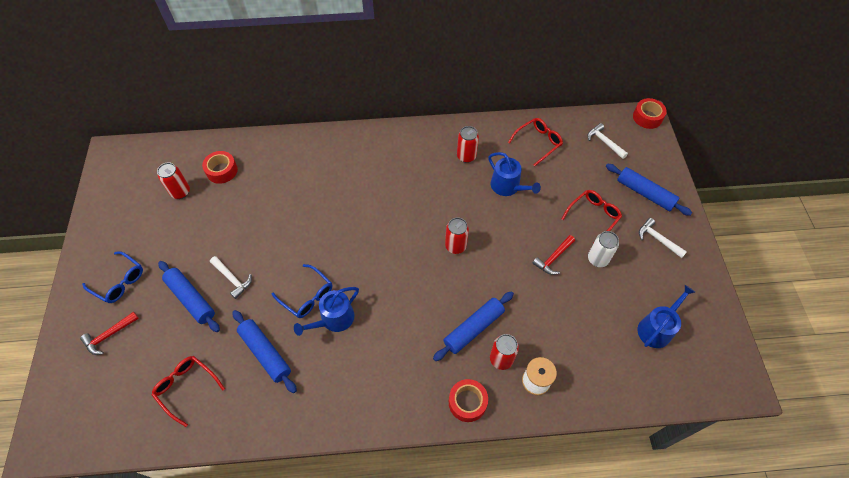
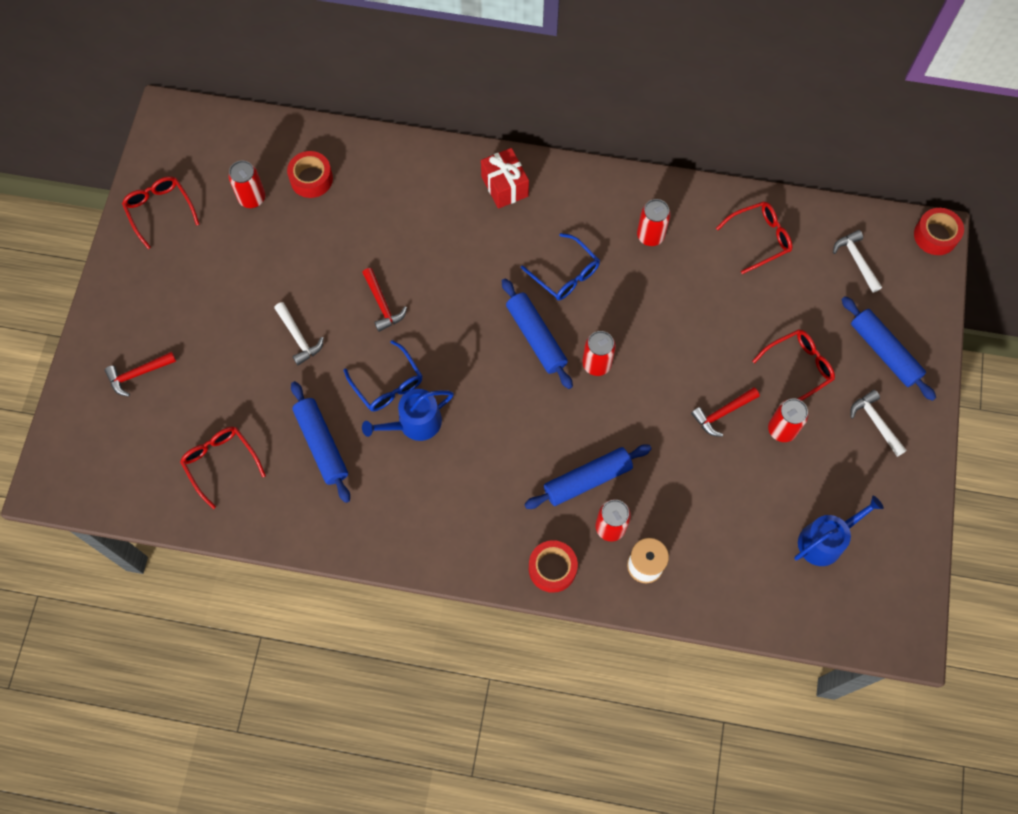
camera: 15 degrees right, 10 degrees up
(112, 215) = (160, 211): none -> red glasses
(119, 281) = (158, 306): blue glasses -> blue glasses (565, 274)
(191, 299) = (243, 351): blue rolling pin -> blue rolling pin (536, 337)
(291, 241) = (382, 304): none -> red hammer
(359, 147) = (504, 186): none -> red gift
(508, 187) = (694, 296): blue watering can -> none
(597, 259) = (782, 429): white can -> red can

